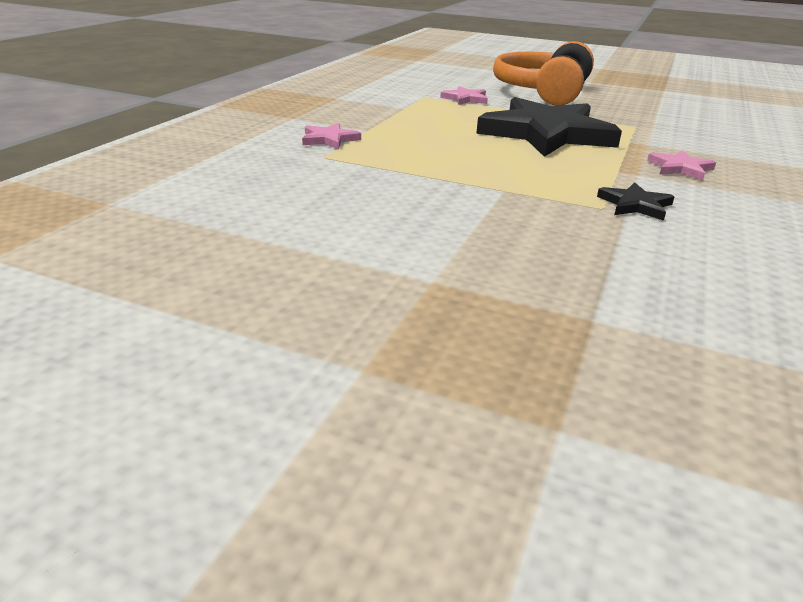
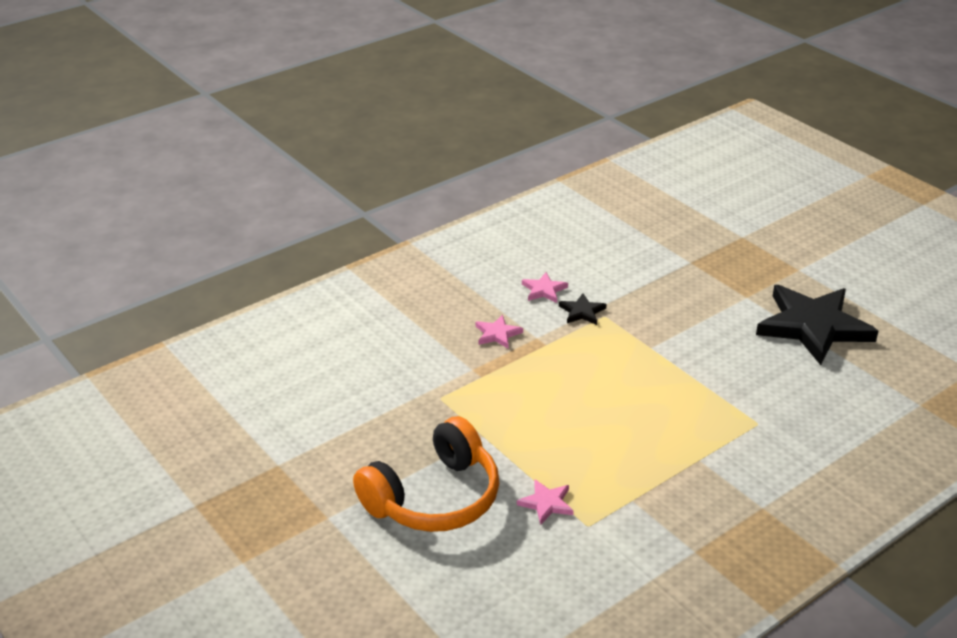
camera: 150 degrees left, 5 degrees up
(329, 139) = (743, 449): pink star -> pink star (544, 290)
(546, 134) = (540, 406): black star -> black star (813, 326)

